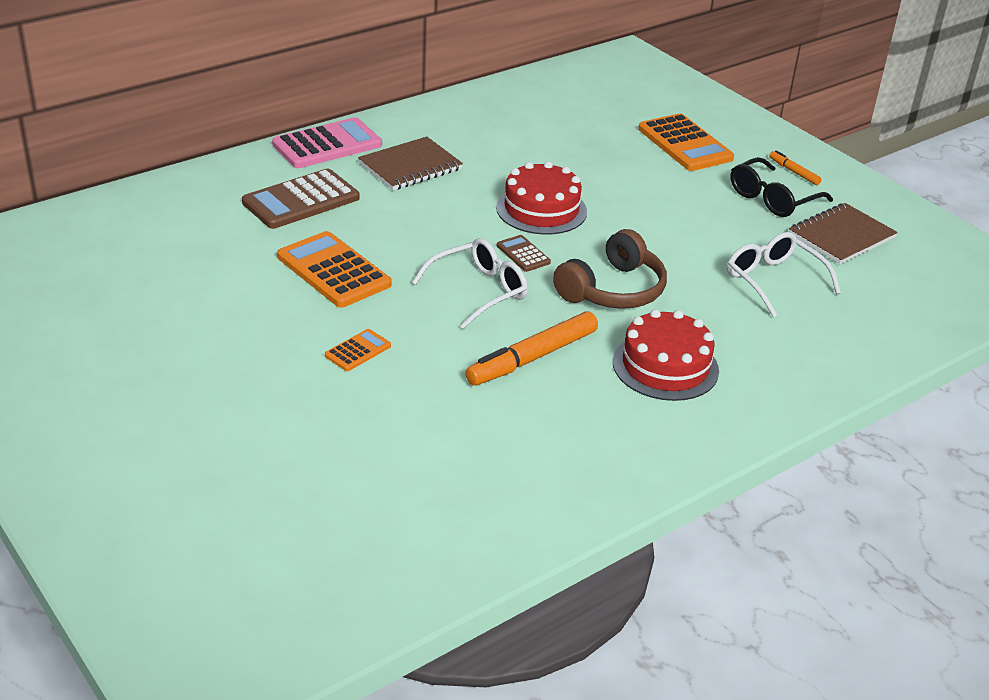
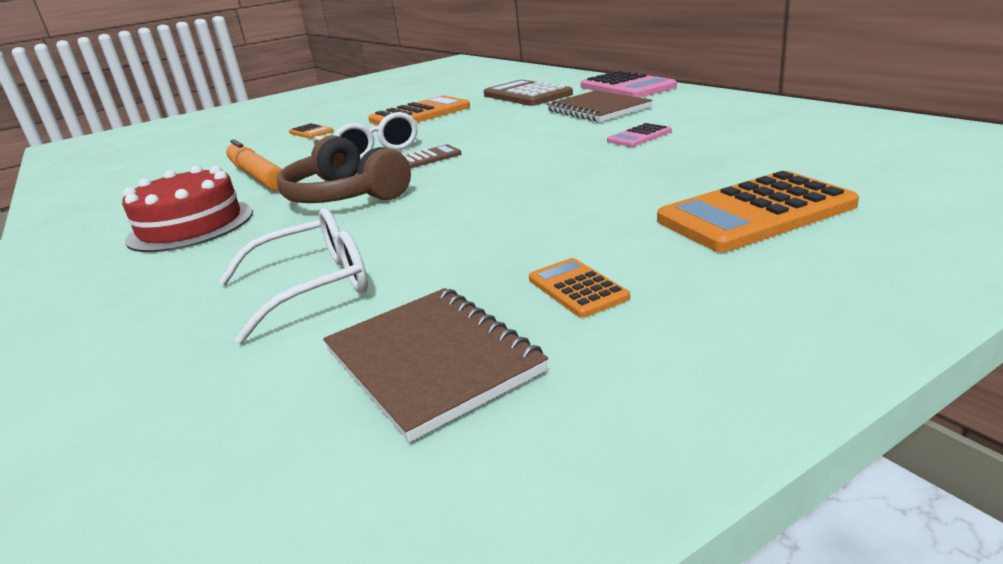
camera: 100 degrees right, 10 degrees down
(516, 157) = (639, 136): none -> pink calculator
(541, 209) = (520, 156): red cake -> none
(772, 199) = (577, 288): black glasses -> orange calculator
(794, 172) = (706, 314): orange marker -> none

